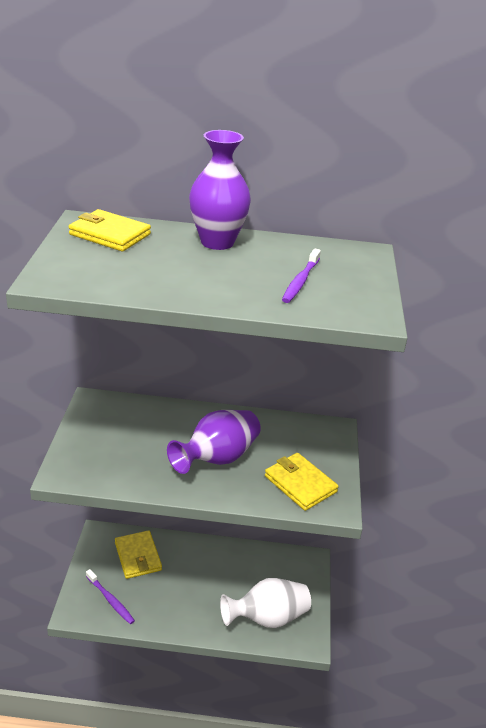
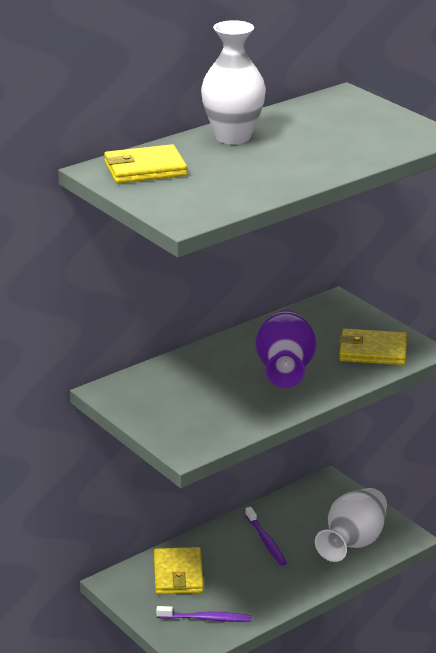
camera: 40 degrees left, 5 degrees down
(138, 556) = (178, 574): yellow wallet -> yellow wallet turned 60 degrees clockwise
(217, 242) = (233, 137): purple vase -> white vase
(300, 281) = (346, 135): purple toothbrush -> purple toothbrush (266, 541)

